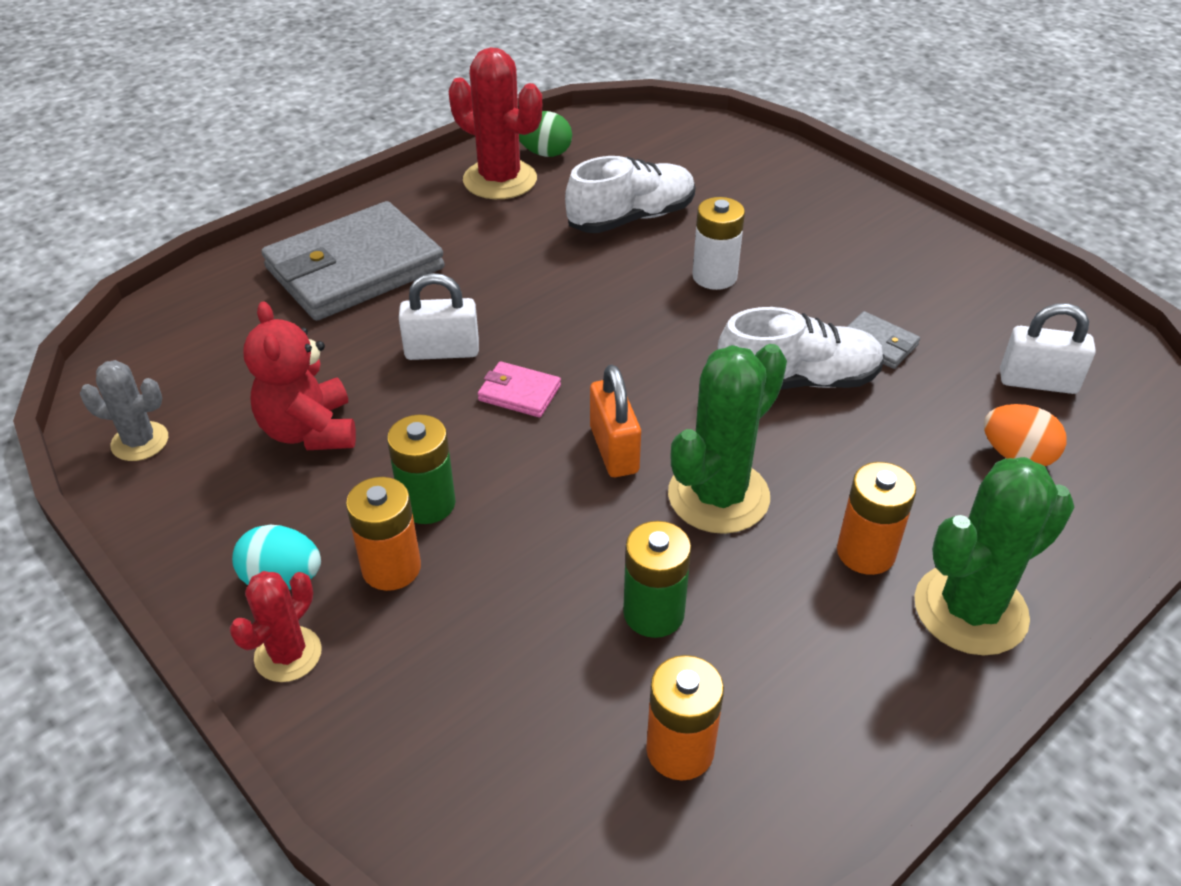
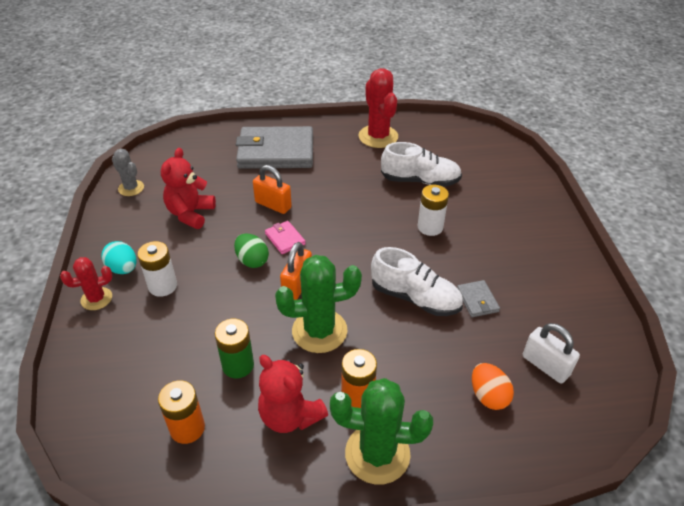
camera: 35 degrees right, 0 degrees up
(391, 568) = (163, 286): orange battery -> white battery
(427, 503) = (201, 267): green battery -> none
(442, 351) = (273, 205): white padlock -> orange padlock
(544, 153) = (412, 132): green egg -> green egg (252, 261)
(807, 635) = (290, 416): none -> red teddy bear

